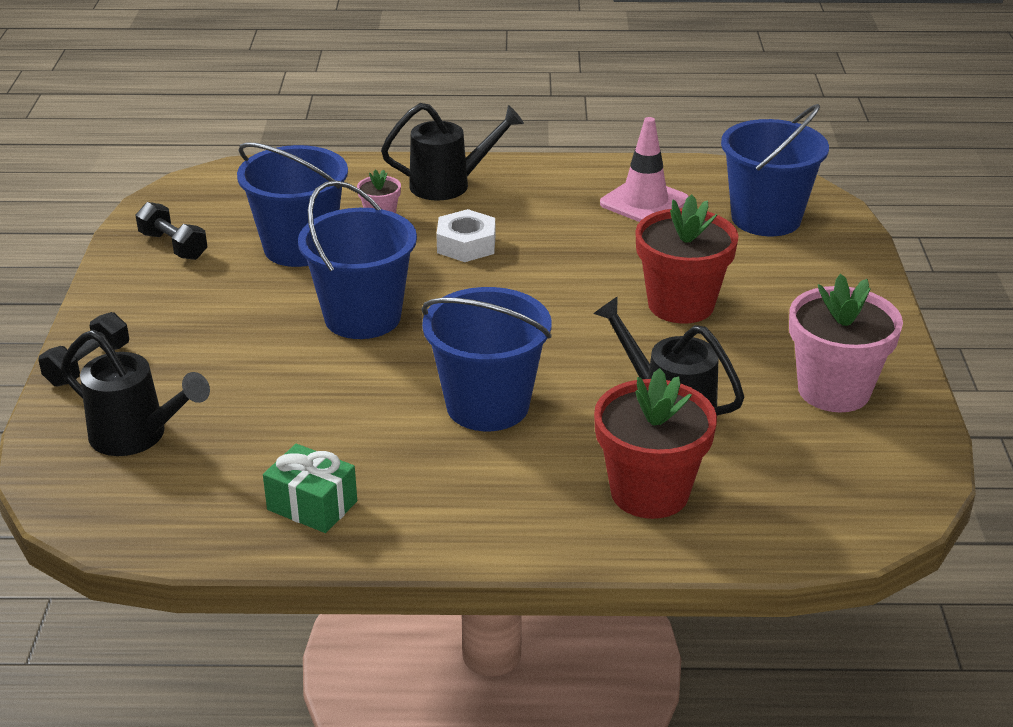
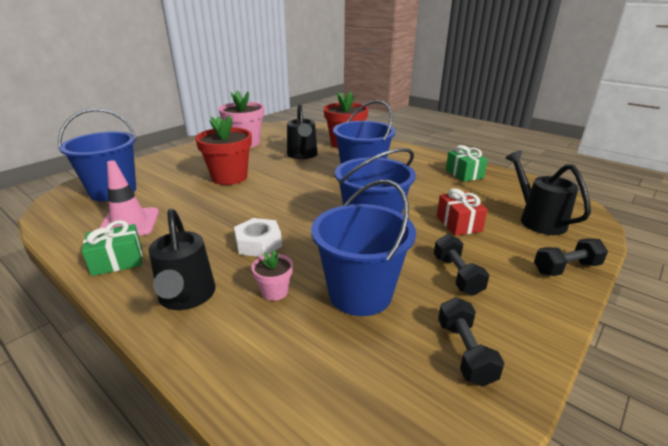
camera: 140 degrees left, 5 degrees down
(214, 304) = (457, 275): none -> black dumbbell
(252, 375) = (459, 224): none -> red gift
(449, 185) = (186, 297): black watering can -> black watering can turned 135 degrees counterclockwise
(567, 177) = (117, 261): none -> green gift

